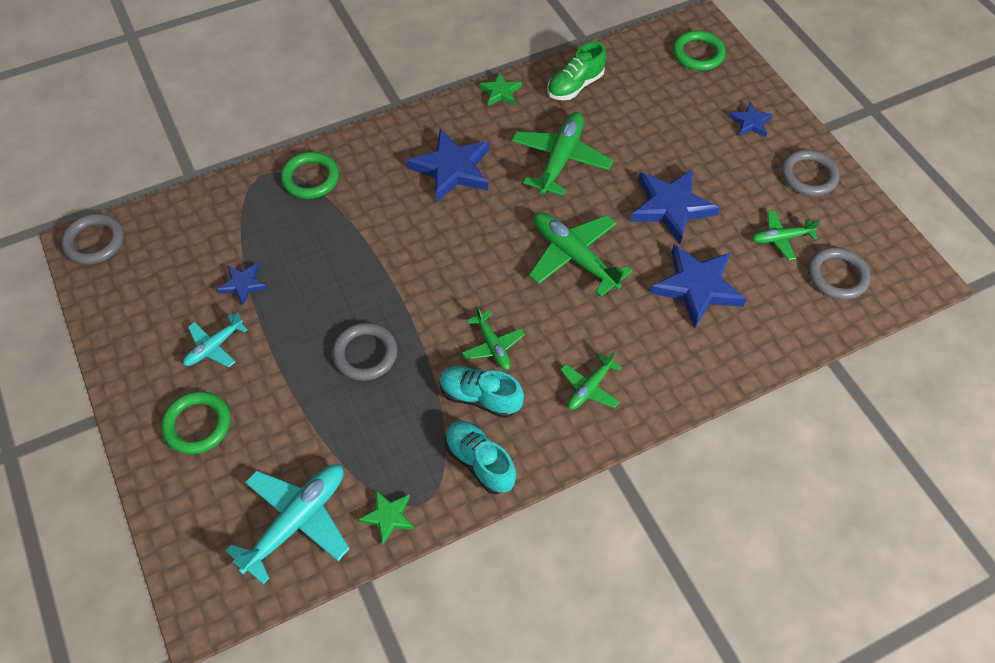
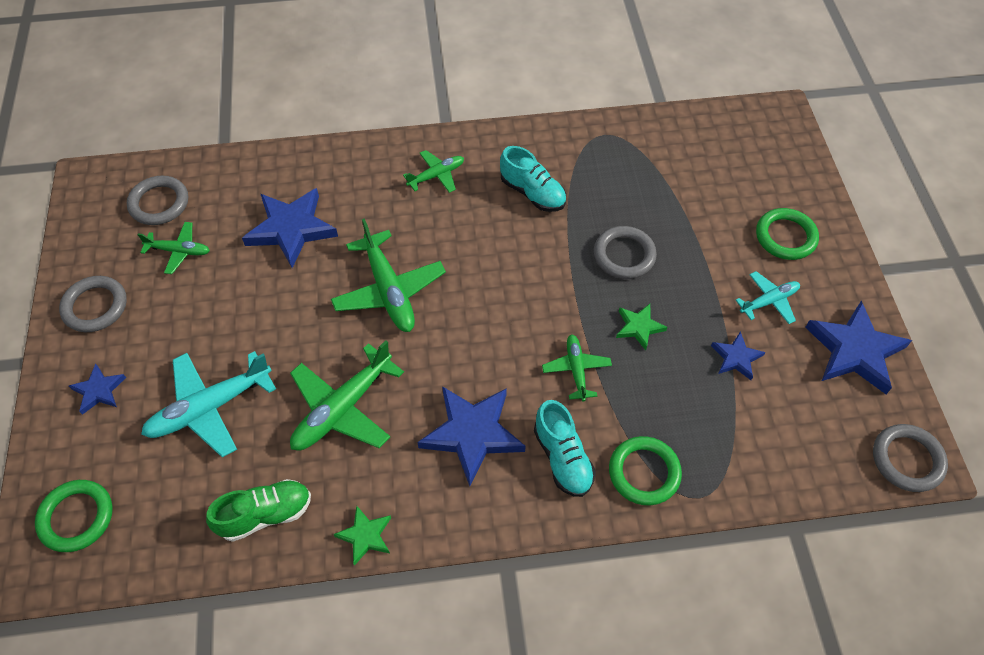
camera: 160 degrees left, 0 degrees up
(297, 521) = (706, 148): turquoise plane -> turquoise plane (209, 408)
(388, 517) = (633, 133): green star -> green star (639, 327)
(479, 462) = (551, 148): turquoise shoe -> turquoise shoe (563, 458)
(492, 346) = (505, 230): green plane -> green plane (576, 370)
(671, 207) = (260, 314): blue star -> blue star (855, 351)

